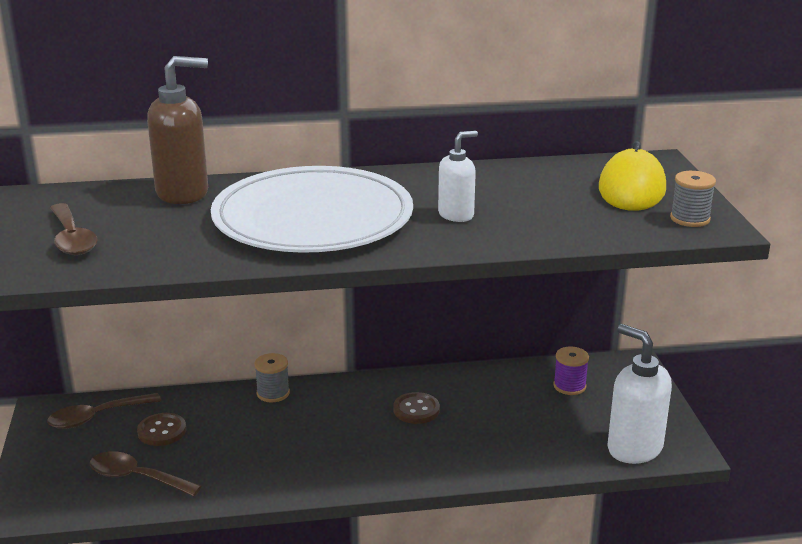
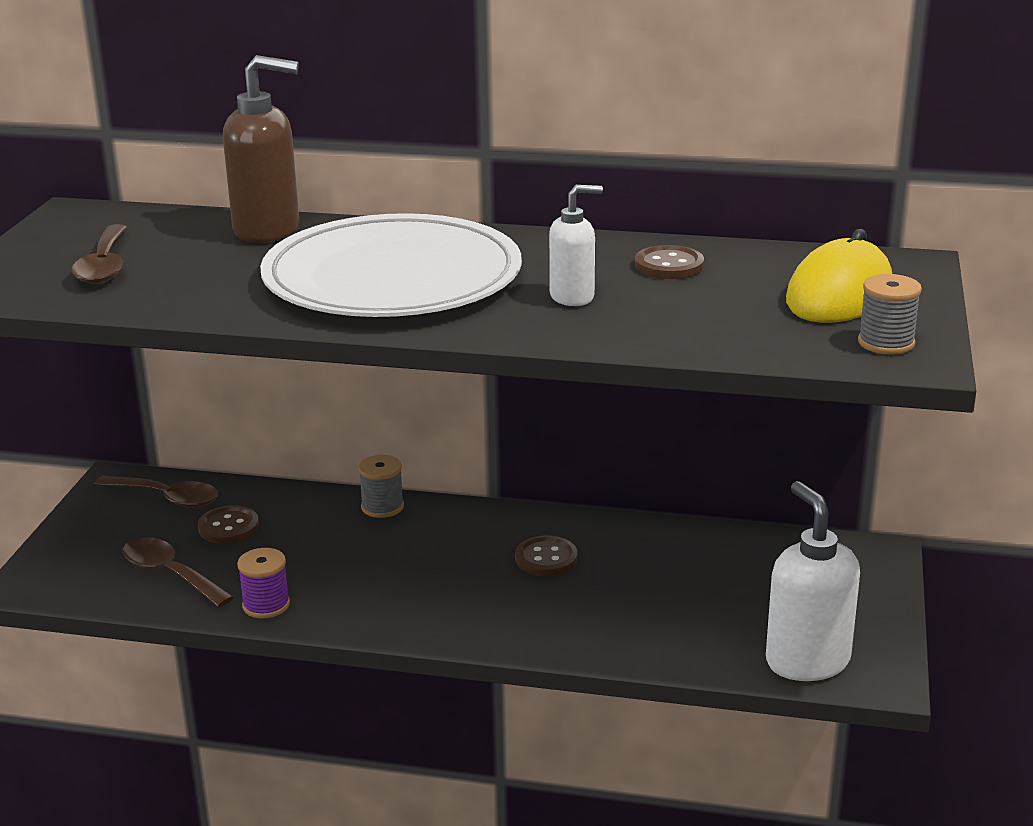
camera: 20 degrees right, 0 degrees up
(97, 417) = (166, 498): brown spoon -> brown spoon turned 150 degrees counterclockwise
(502, 183) = (669, 265): none -> brown button
(569, 386) = (769, 566): purple spool -> purple spool (266, 605)

